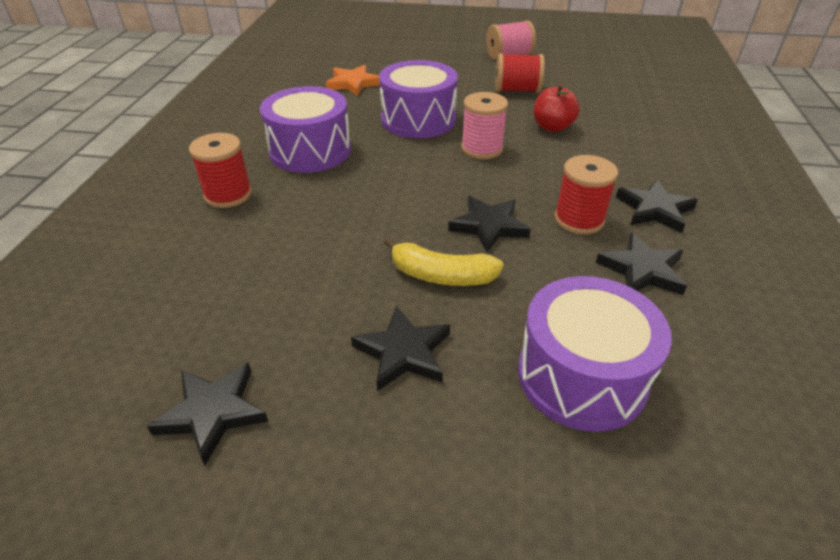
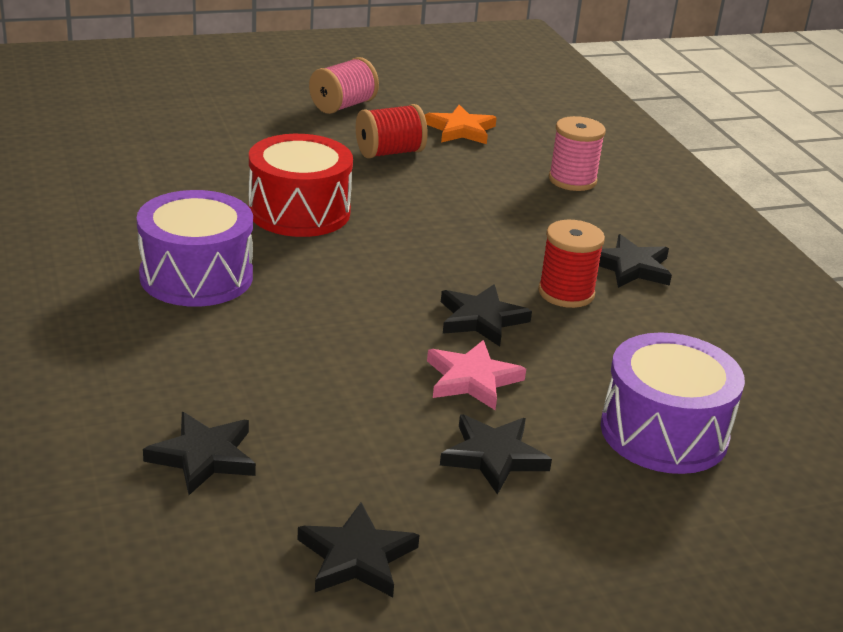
camera: 30 degrees left, 10 degrees down
(228, 195) = (143, 350): red spool -> none
(353, 83) = (167, 176): orange star -> orange star (460, 130)
(418, 120) = (299, 211): purple drum -> red drum
(441, 275) = (472, 379): yellow banana -> pink star
(482, 149) = (406, 234): pink spool -> pink spool (572, 180)
(552, 127) = (465, 194): red apple -> none
(642, 270) = (656, 329): black star -> black star (203, 457)

